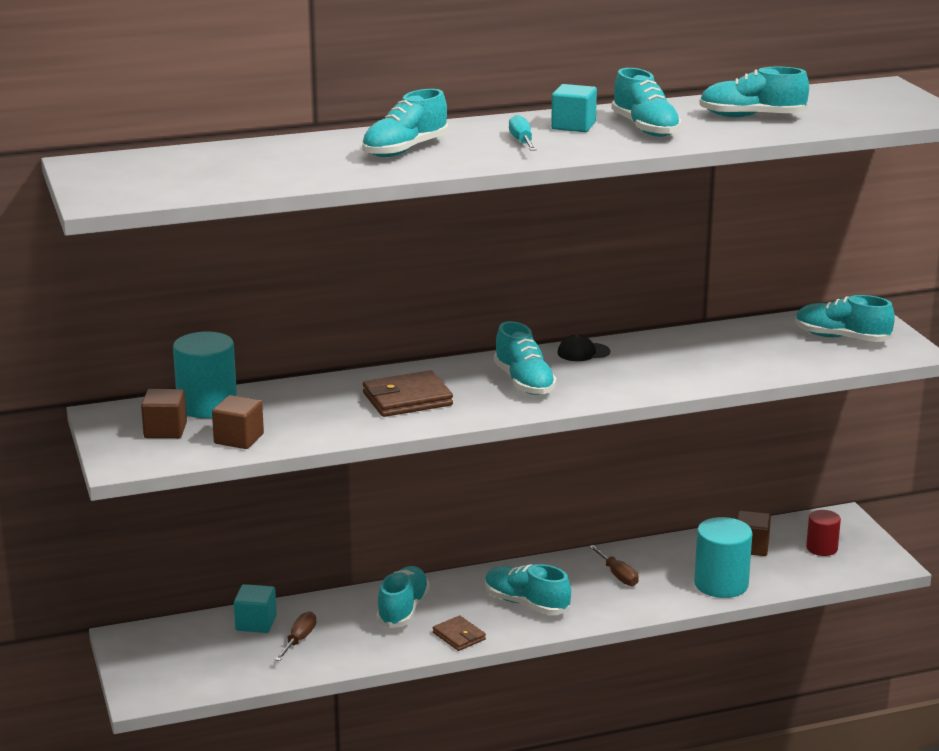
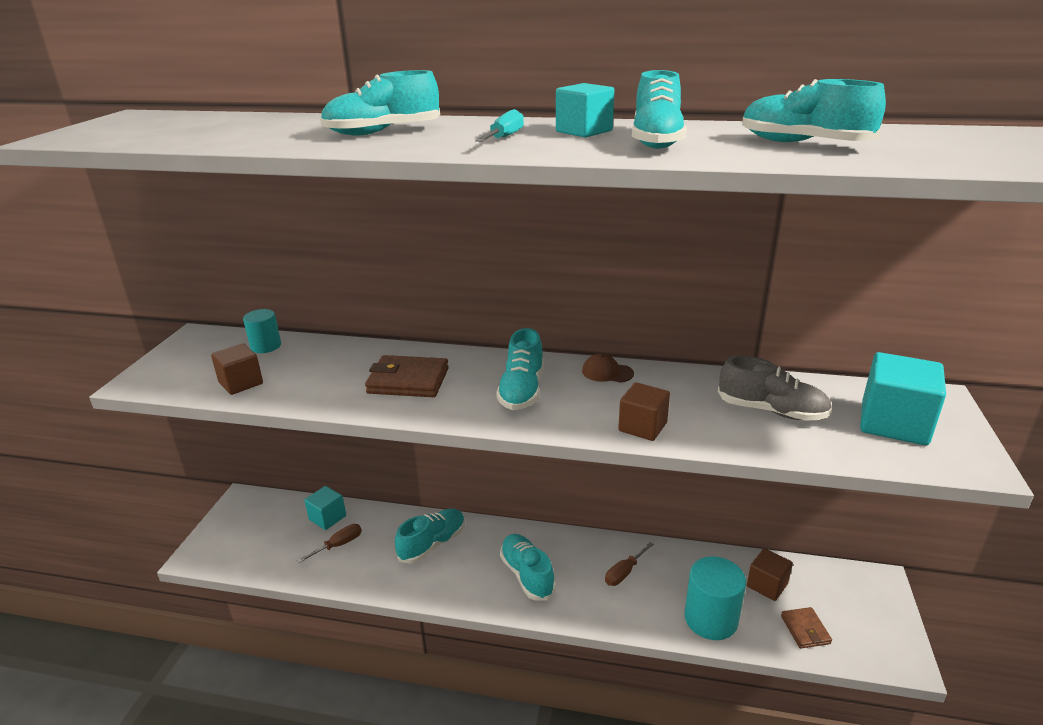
camera: 30 degrees right, 5 degrees up
(165, 430) = (208, 360): brown cube -> brown cube (642, 427)
(207, 405) = (266, 346): turquoise cylinder -> turquoise cylinder, size x0.60
(459, 636) = (448, 589): brown wallet -> brown wallet (805, 630)
(583, 352) = (607, 372): black cap -> brown cap
(617, 575) = (624, 572): brown screwdriver -> brown screwdriver turned 45 degrees clockwise
(746, 350) = (771, 411): none -> grey shoe
(821, 548) = (838, 612): red cylinder -> none
(841, 338) = (894, 423): turquoise shoe -> turquoise cube

